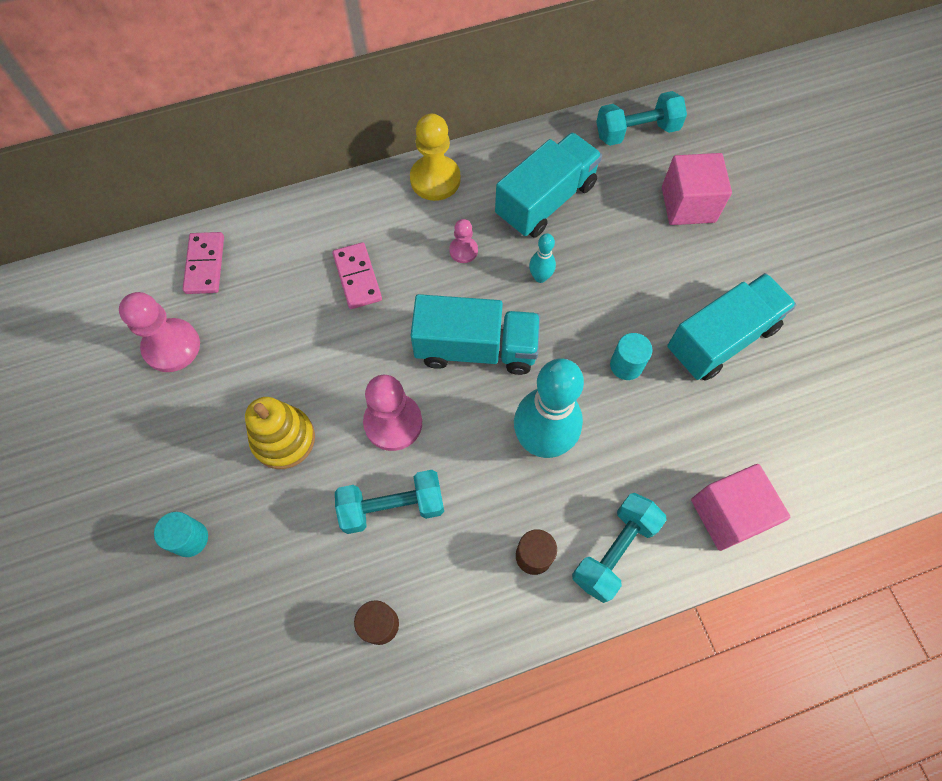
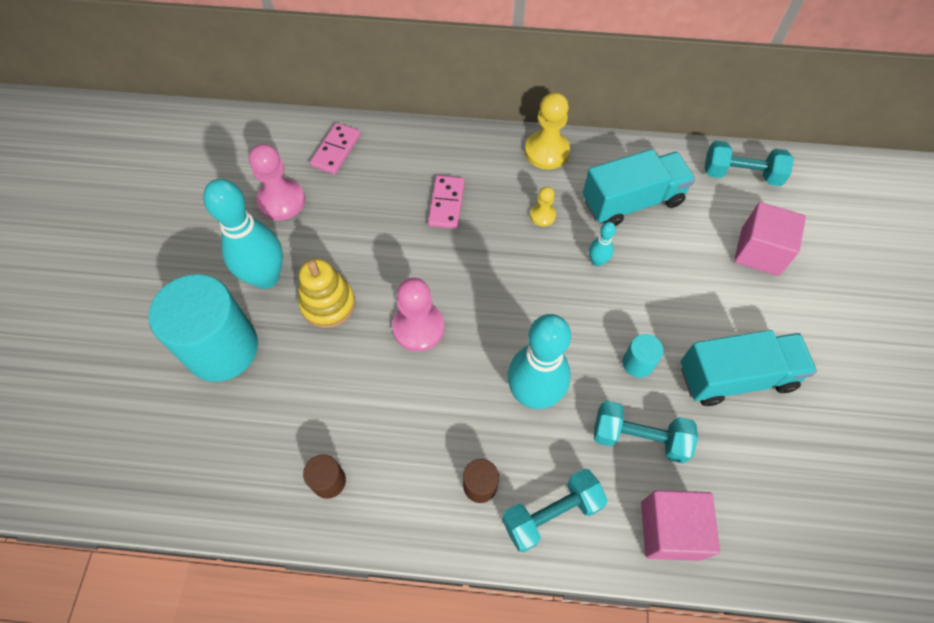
camera: 25 degrees right, 5 degrees down
(190, 539) = (222, 348): turquoise cylinder -> turquoise cylinder, size x2.34
(198, 439) = (266, 277): none -> turquoise bowling pin
(392, 507) = (385, 393): turquoise dumbbell -> turquoise dumbbell (639, 438)
(463, 250) = (542, 215): pink pawn -> yellow pawn
(476, 348) = (514, 297): turquoise truck -> none

